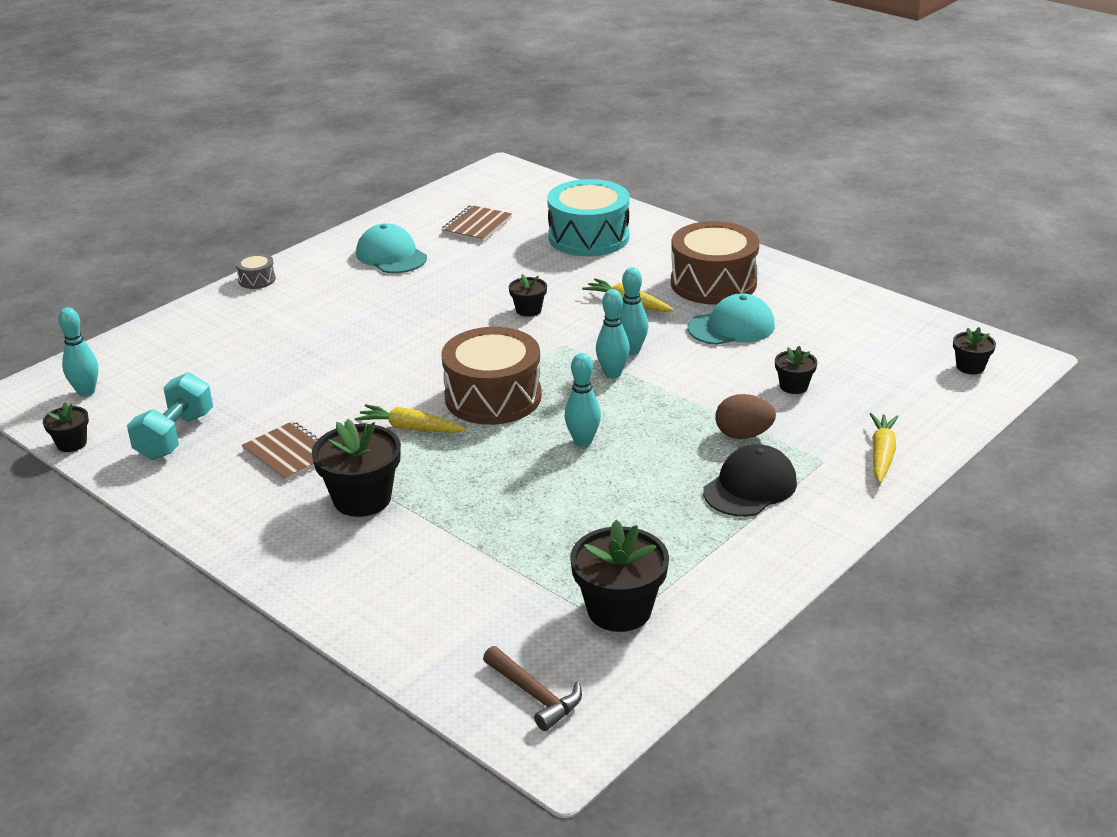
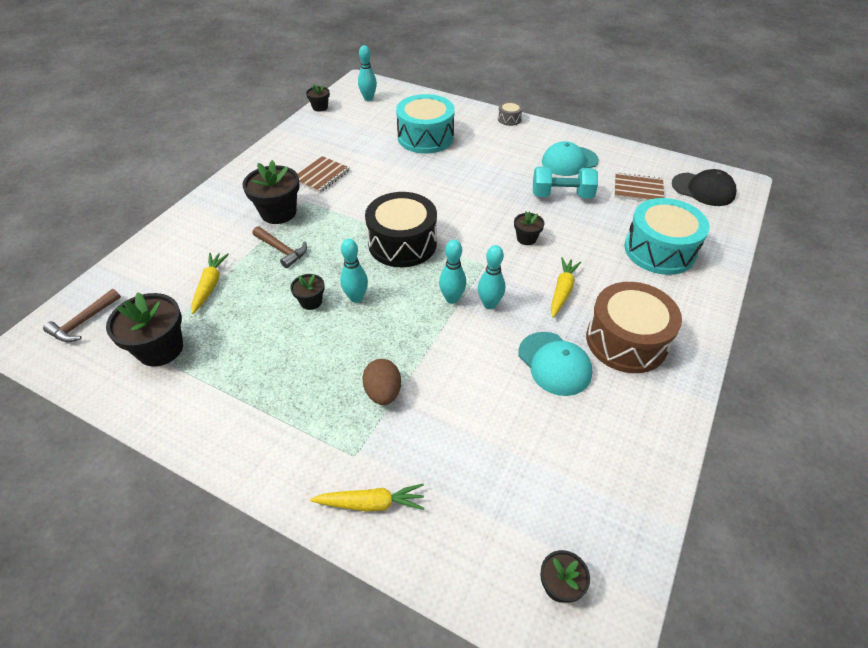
camera: 75 degrees right, 15 degrees up
(175, 436) = (332, 135): turquoise dumbbell -> turquoise dumbbell (562, 195)
(252, 352) = (425, 137): none -> turquoise drum
(391, 255) = (569, 161): turquoise cap -> turquoise cap turned 150 degrees counterclockwise
(409, 428) = (357, 215): yellow carrot -> yellow carrot (210, 285)
(456, 498) = (282, 250): none -> brown hammer
(493, 397) = (402, 243): brown drum -> black drum
(750, 487) = (309, 406): black cap -> black cap (703, 189)
(793, 386) = (469, 421): black flower pot -> black flower pot (311, 301)

